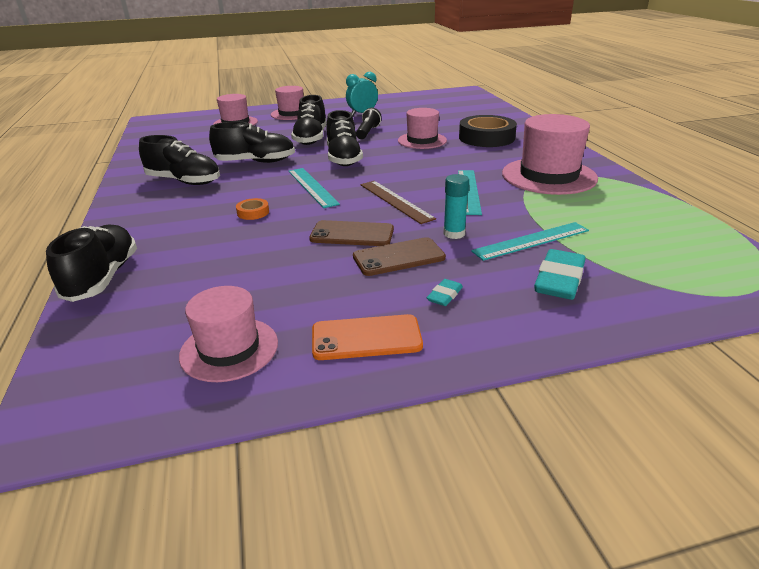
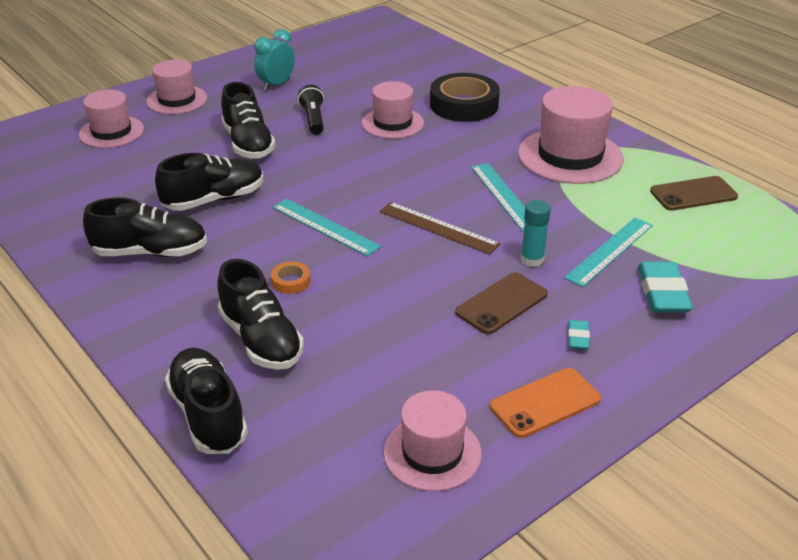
camera: 25 degrees left, 5 degrees up
(343, 158) = (322, 172): black shoe -> black shoe (261, 340)
(352, 234) = (430, 285): brown phone -> brown phone (693, 194)

